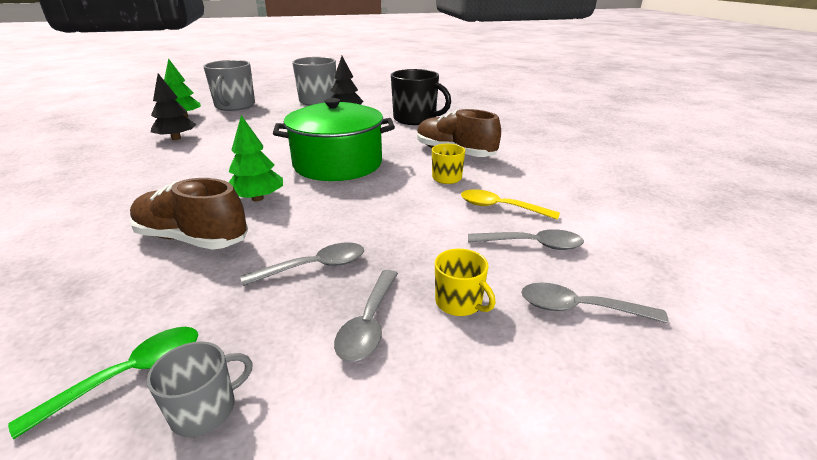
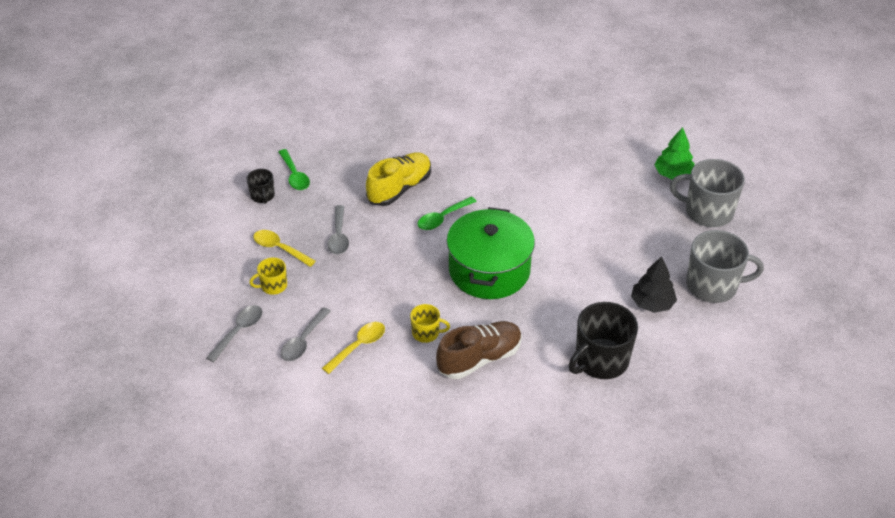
camera: 110 degrees right, 15 degrees up
(176, 138) = (601, 172): black tree -> none
(192, 239) = (399, 188): brown shoe -> yellow shoe
(205, 409) = (262, 196): grey mug -> black mug
(257, 198) = (442, 218): green tree -> green spoon
(368, 324) = (279, 248): grey spoon -> yellow spoon

